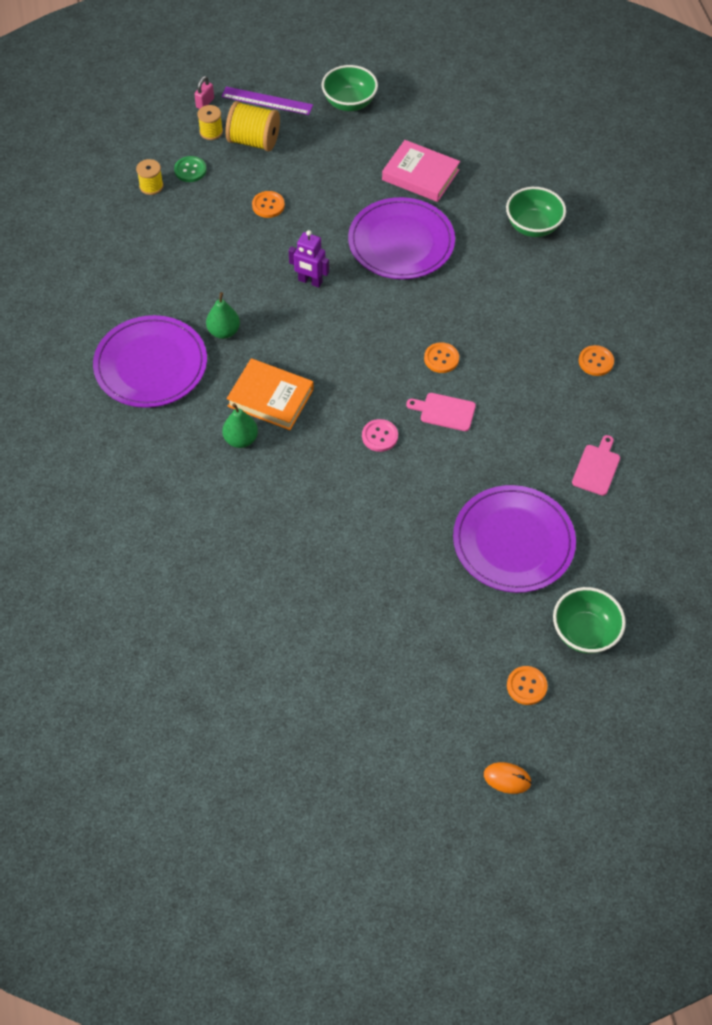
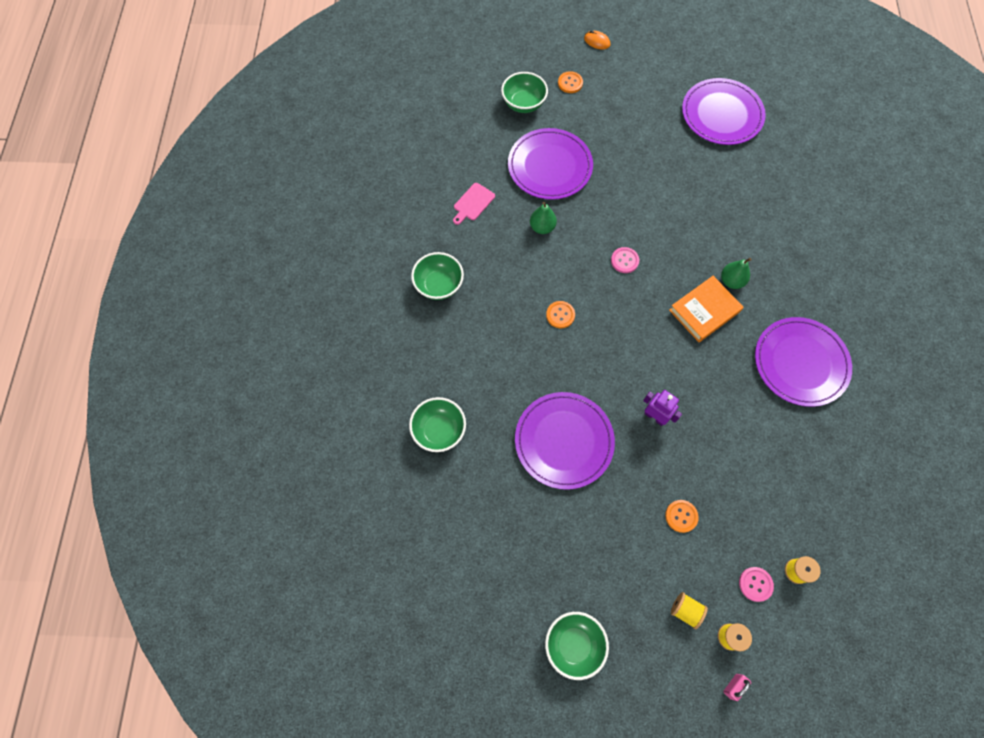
camera: 165 degrees left, 10 degrees up
(190, 170) = (755, 584): green button -> pink button
(224, 331) = (736, 381): green pear -> green pear (542, 227)
(254, 141) = (685, 610): yellow spool -> yellow spool, size x0.58
(267, 101) = (664, 671): purple ruler -> none
(270, 398) = (704, 311): orange book -> orange book turned 75 degrees counterclockwise
(281, 683) = (721, 114): none -> purple plate
(420, 175) = (525, 519): pink book -> none
(444, 411) = (570, 269): pink cutting board -> none
(596, 361) = (439, 285): orange button -> green bowl

